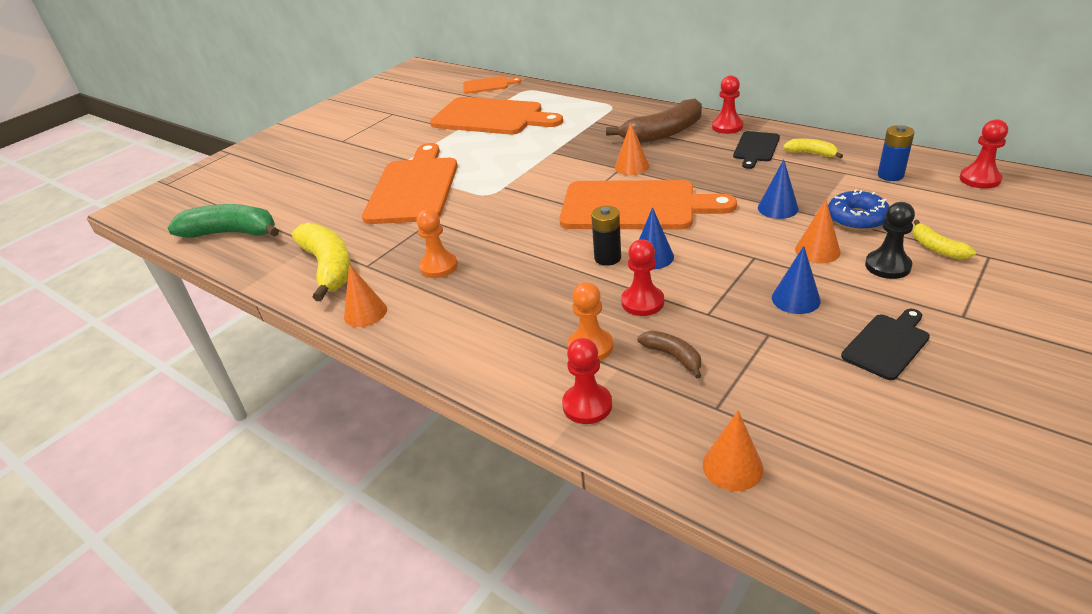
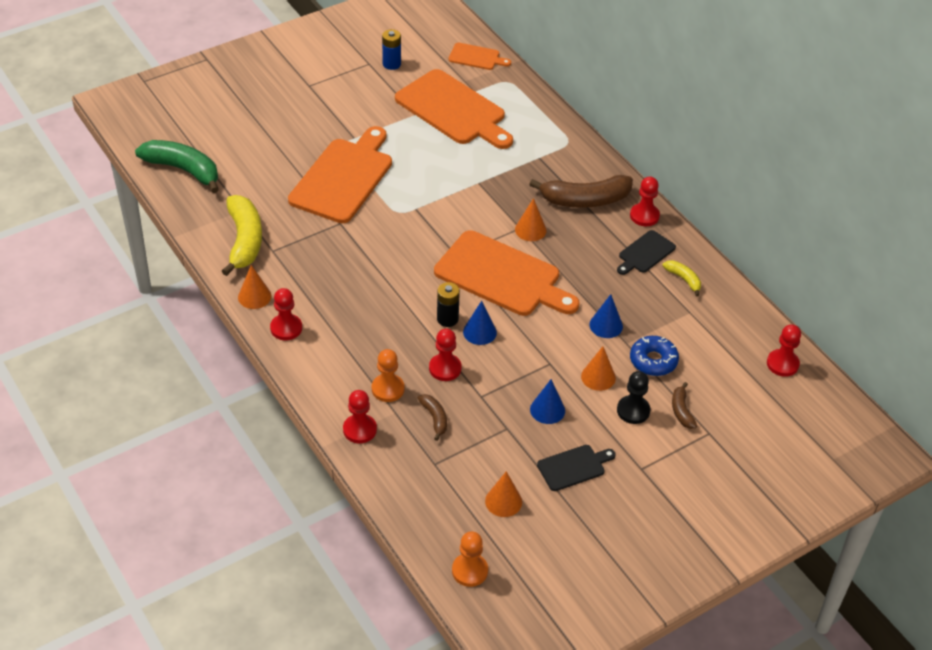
camera: 15 degrees right, 10 degrees up
(422, 330) = (286, 328): none -> red pawn
(439, 266) = (324, 274): orange pawn -> orange pawn (470, 571)
(732, 466) = (416, 502): orange cone -> orange cone (503, 501)
(890, 175) = (721, 330): blue battery -> blue battery (391, 64)
(936, 248) = (681, 411): yellow banana -> brown banana

